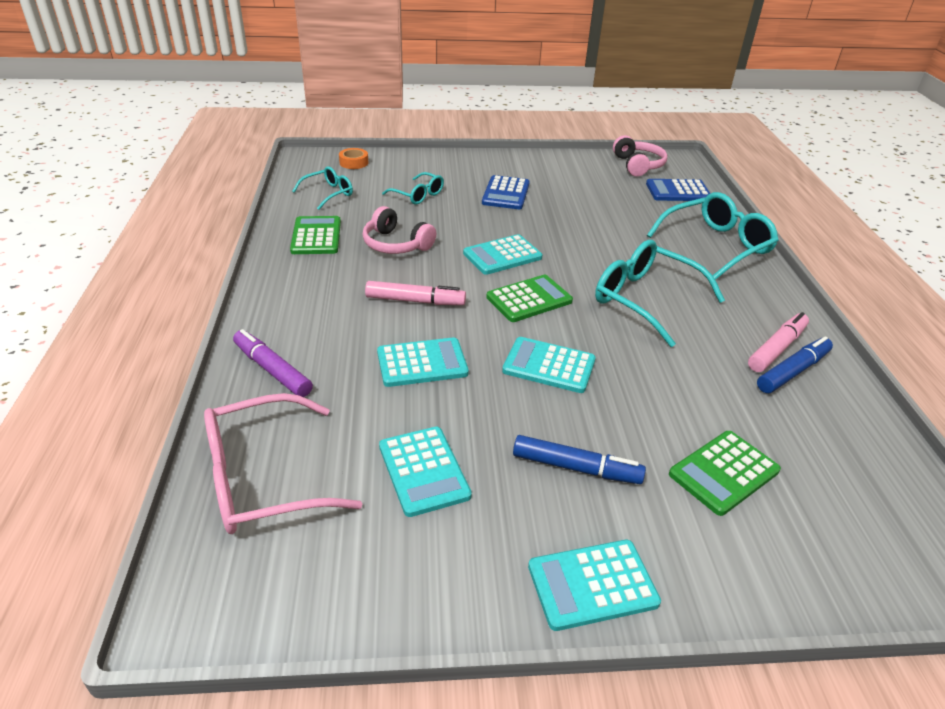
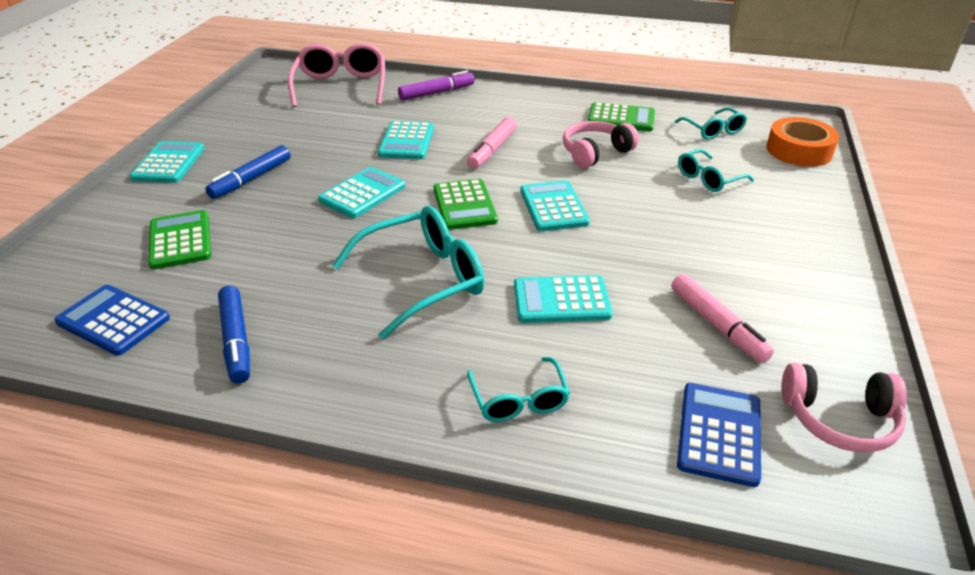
camera: 110 degrees right, 0 degrees up
(354, 163) = (799, 150): orange tape -> orange tape, size x1.78
(424, 471) = (302, 128): turquoise calculator -> turquoise calculator (561, 300)
(506, 193) = (712, 241): blue calculator -> blue calculator (113, 320)
(716, 245) = (519, 399): turquoise glasses -> turquoise glasses, size x0.56
(776, 348) = (276, 347): pink marker -> pink marker (717, 325)

